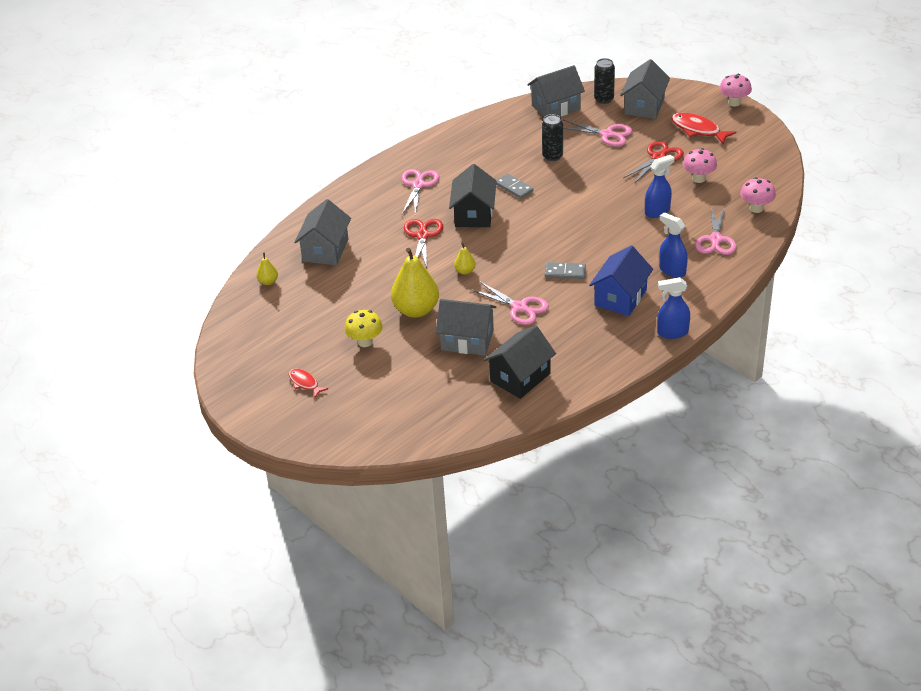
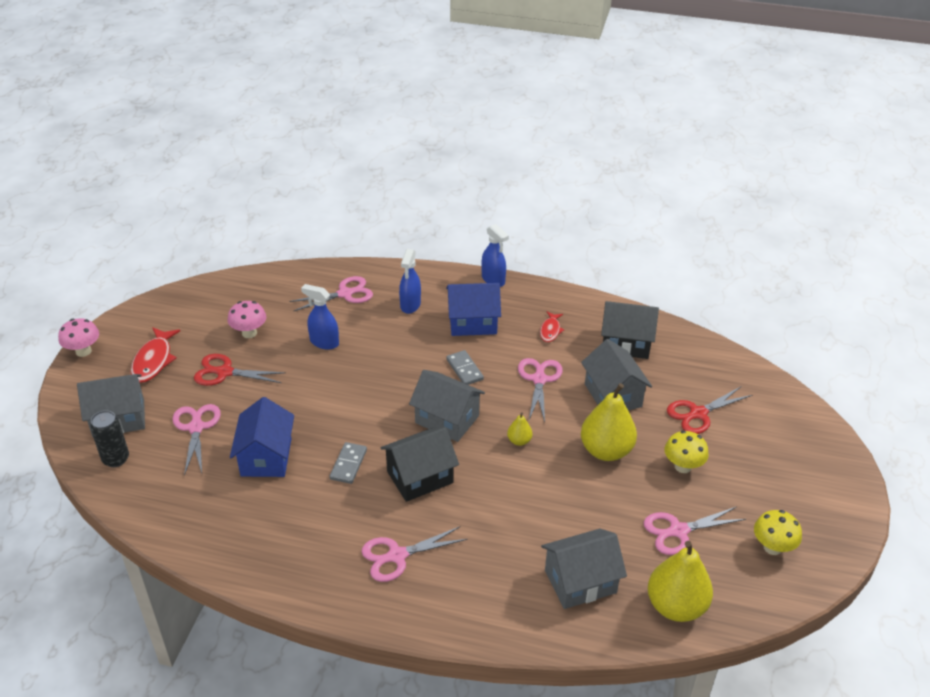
camera: 125 degrees left, 0 degrees up
(260, 348) = (772, 547): none -> yellow mushroom
(268, 281) = (676, 606): yellow pear -> yellow pear, size x2.18
(305, 383) = (776, 482): red fish -> red fish (550, 330)
(316, 311) = (678, 531): none -> pink scissors
(423, 236) = (488, 503): red scissors -> red scissors (698, 413)
(552, 156) = (266, 457): black can -> blue house
(556, 107) = (153, 497): grey house -> grey house (447, 419)
(756, 208) = (279, 284): pink mushroom -> none

